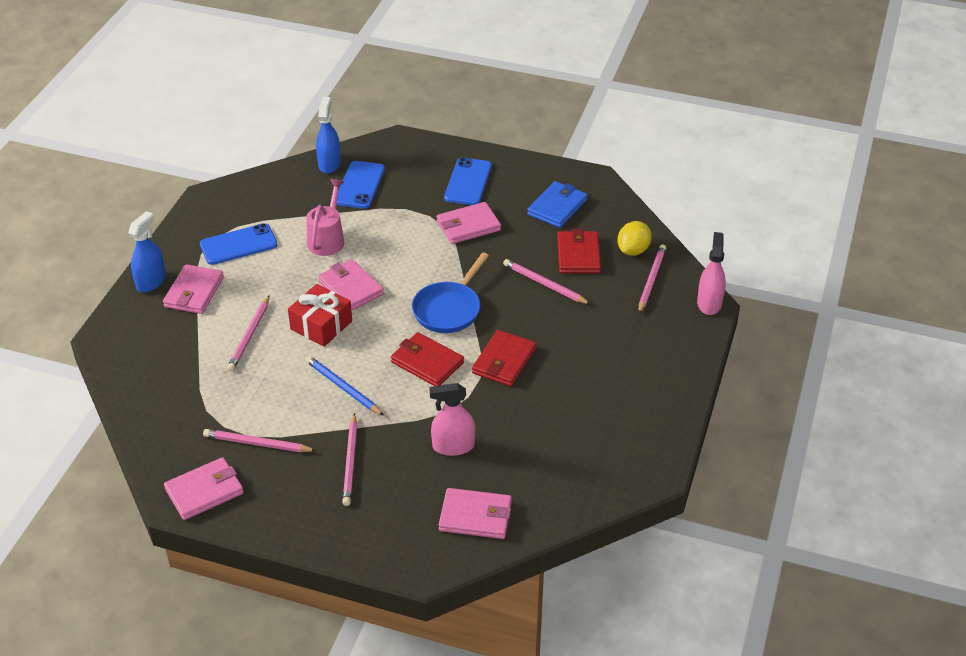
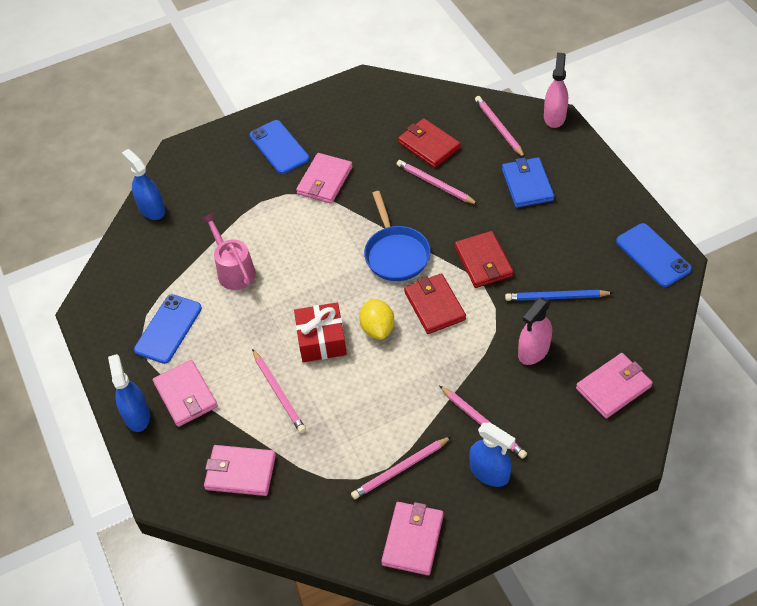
camera: 40 degrees left, 10 degrees up
(310, 495) = (489, 472): none -> blue spray bottle
(343, 387) = (402, 374): blue pencil -> blue pencil (556, 297)
(351, 288) = (303, 294): pink wallet -> pink wallet (240, 472)
(360, 185) = (200, 209): blue phone -> blue phone (653, 255)
(427, 362) = (434, 305): red wallet -> red wallet turned 75 degrees clockwise
(544, 284) = (435, 184): pink pencil -> pink pencil turned 45 degrees clockwise
(557, 207) = (368, 120): blue wallet -> blue wallet (527, 185)
(633, 250) = (459, 115): yellow lemon -> yellow lemon (377, 328)
(709, 303) = (554, 117): pink spray bottle -> pink spray bottle turned 45 degrees clockwise

